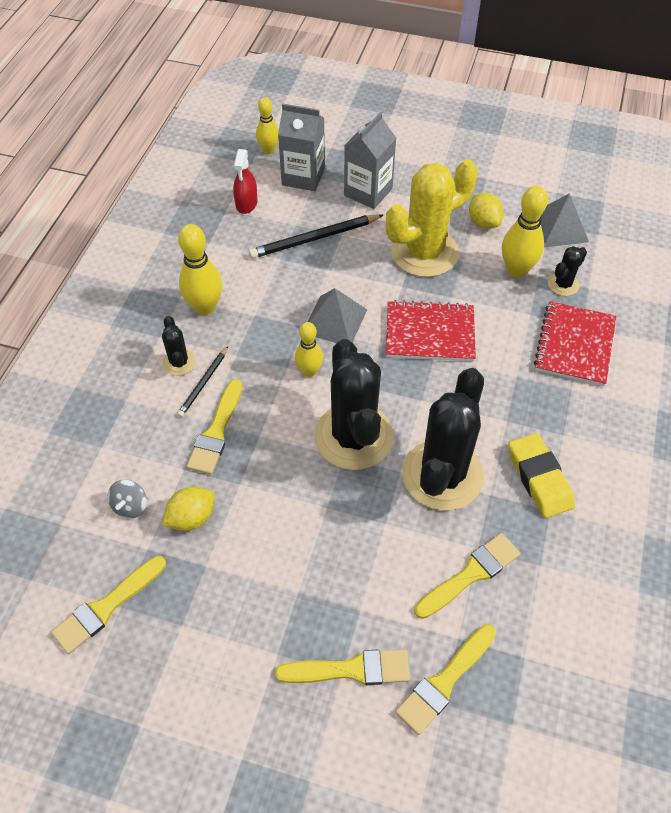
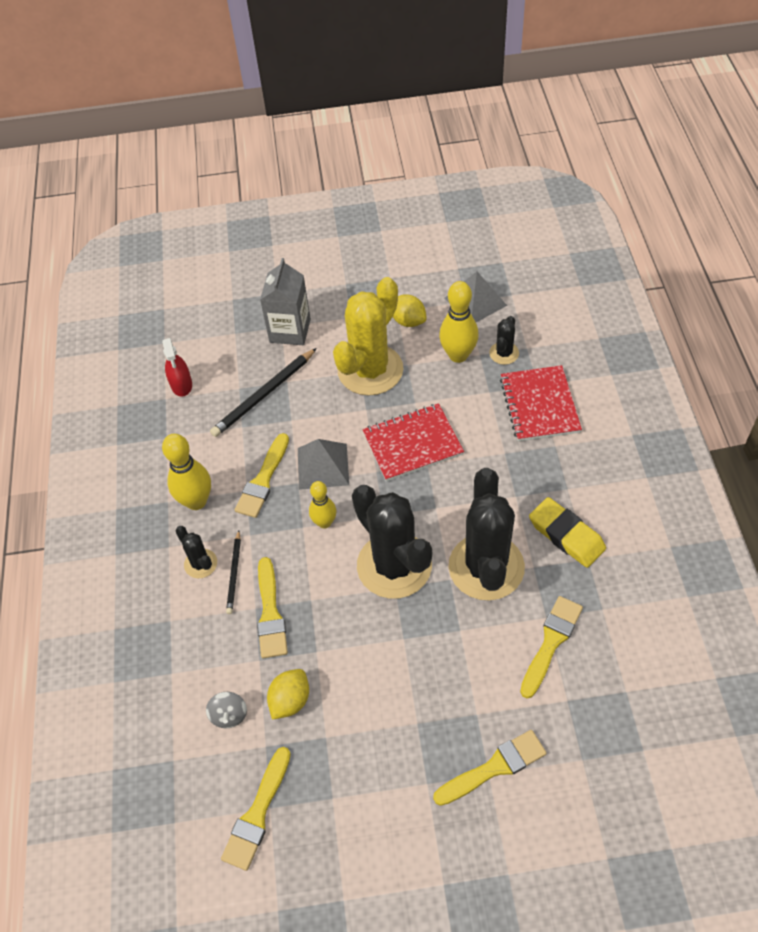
camera: 20 degrees left, 0 degrees up
(268, 150) = (174, 323): yellow bowling pin -> none
(303, 177) = (221, 338): grey carton -> none
(444, 681) = (574, 741): yellow brush -> yellow brush (263, 480)

